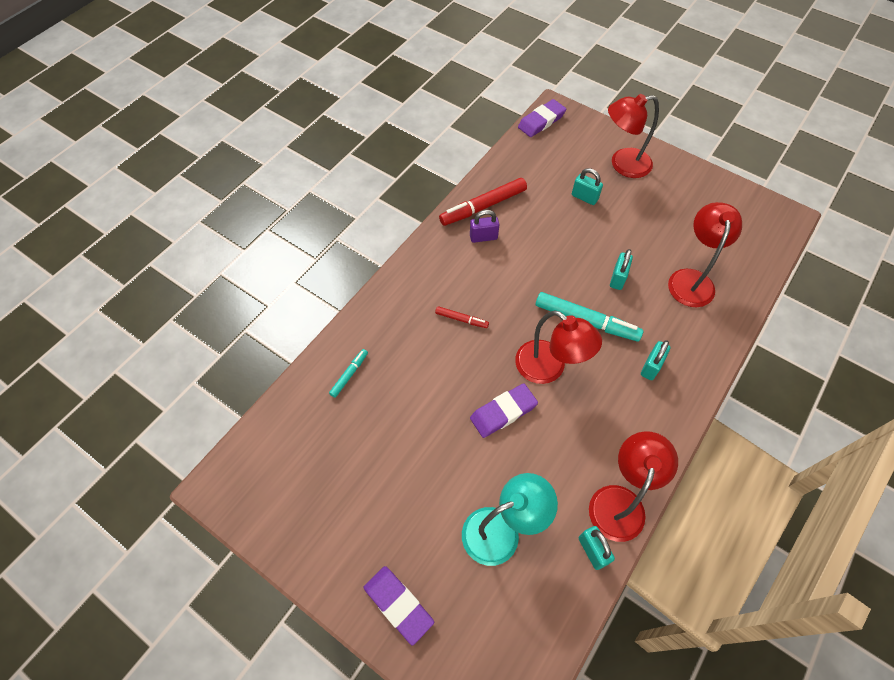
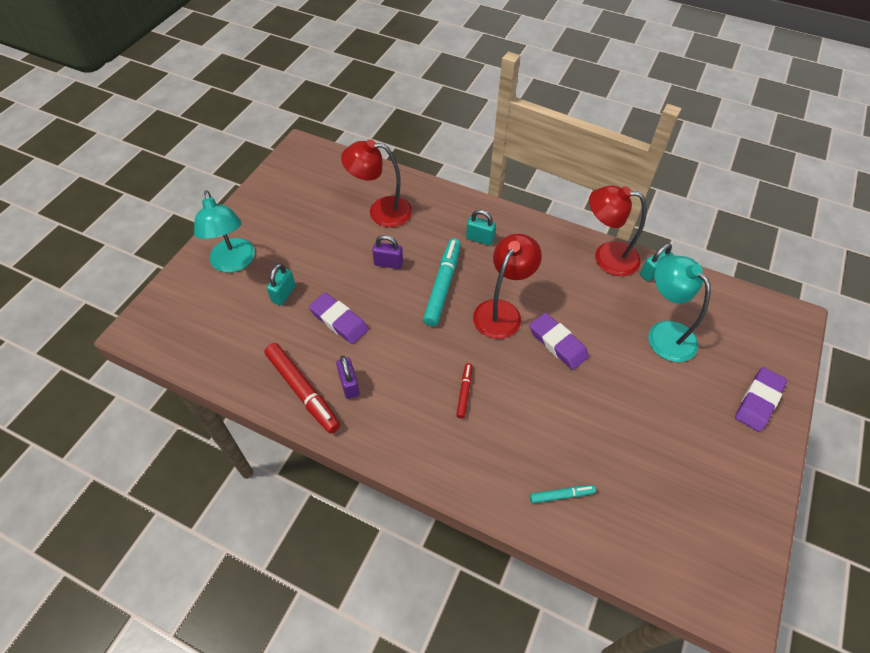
camera: 100 degrees left, 5 degrees down
(349, 374) = (561, 495): turquoise marker -> turquoise marker turned 150 degrees clockwise
(541, 121) = (157, 343): purple eraser -> purple eraser (339, 320)
(618, 278) = (388, 263): turquoise padlock -> purple padlock
(622, 164) = (234, 263): red lamp -> turquoise lamp

